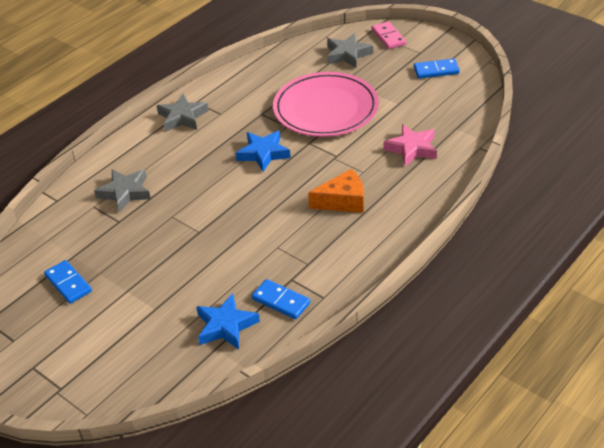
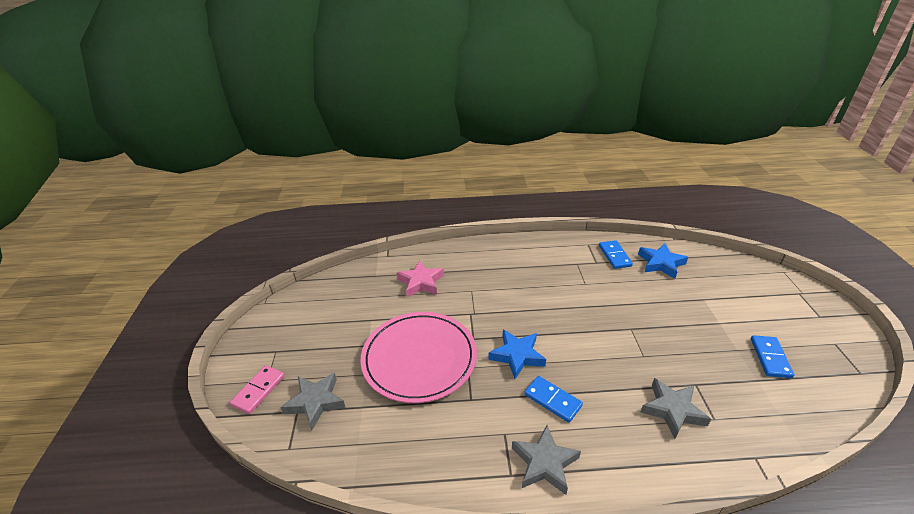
camera: 135 degrees left, 5 degrees down
(343, 201) = (510, 281): orange cheese -> none
(436, 70) = (301, 324): blue domino -> blue domino (552, 400)

